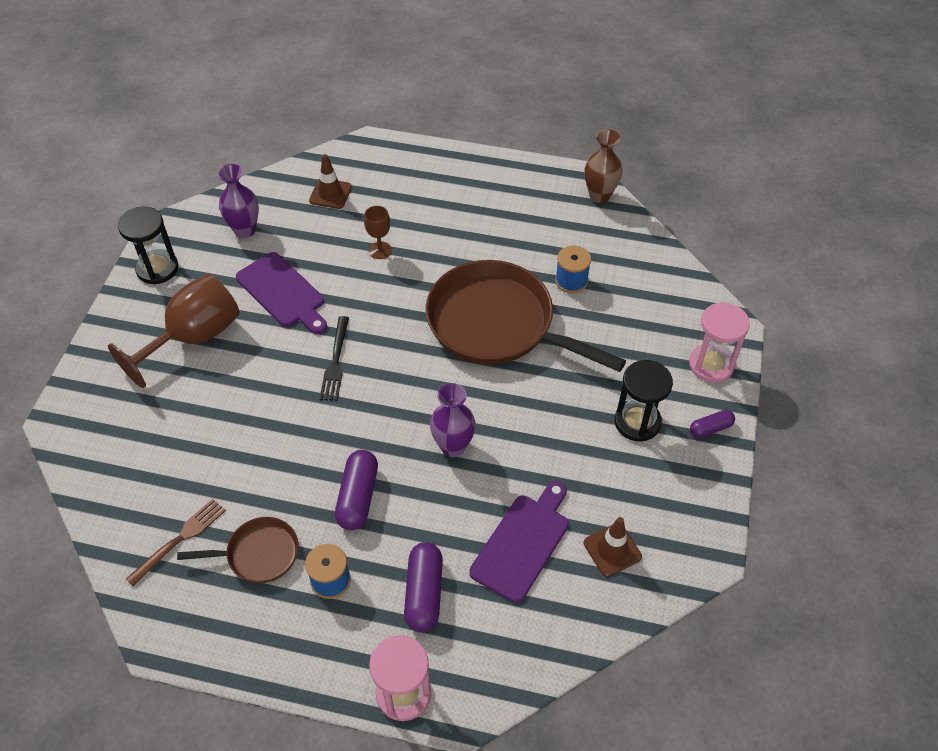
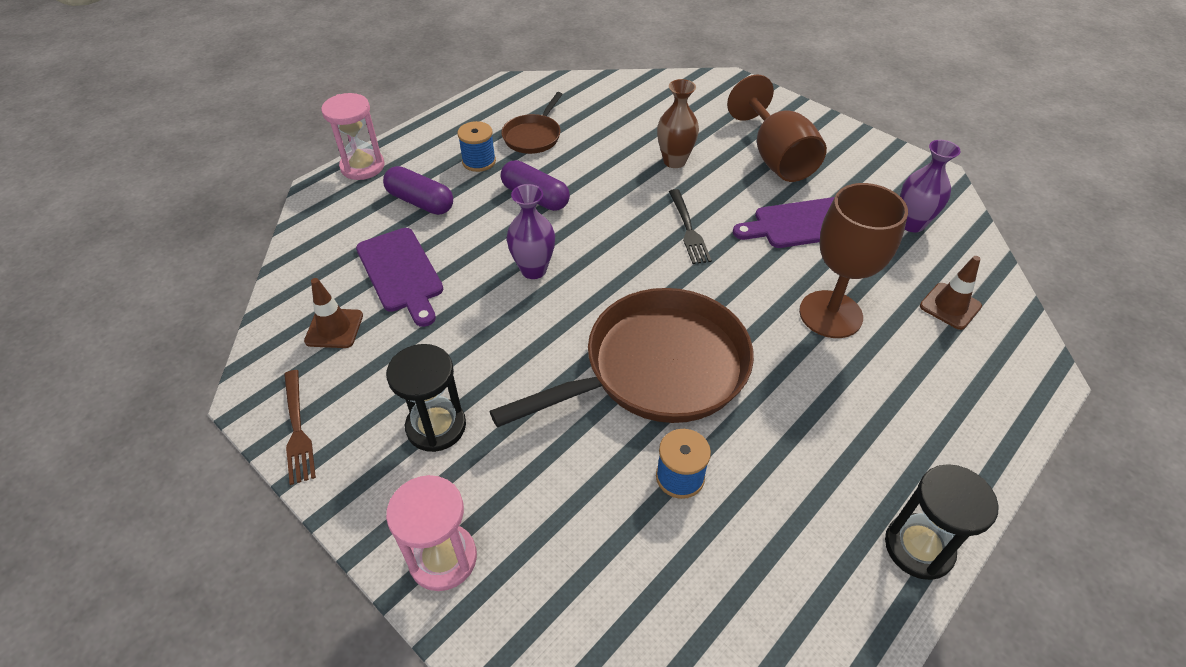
camera: 120 degrees right, 5 degrees down
(157, 268) = (879, 158): black hourglass -> black hourglass (918, 547)
(180, 539) = (579, 108): brown fork -> brown fork (298, 430)
(335, 362) = (689, 230): black fork -> black fork turned 135 degrees counterclockwise
(380, 250) = (830, 314): brown goblet -> brown goblet, size x2.12
(599, 195) = (834, 614): brown vase -> brown vase (674, 161)
(710, 428) = (367, 494): purple capsule -> none

